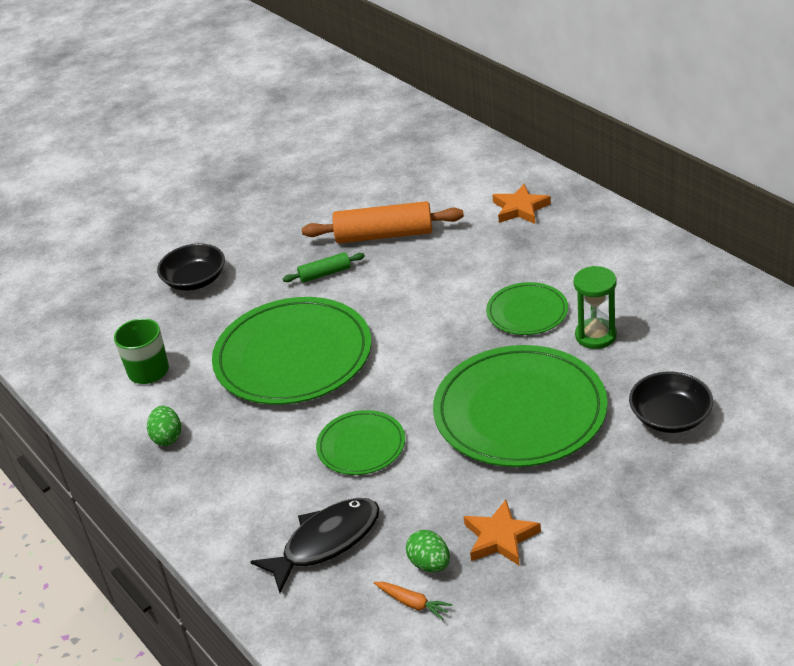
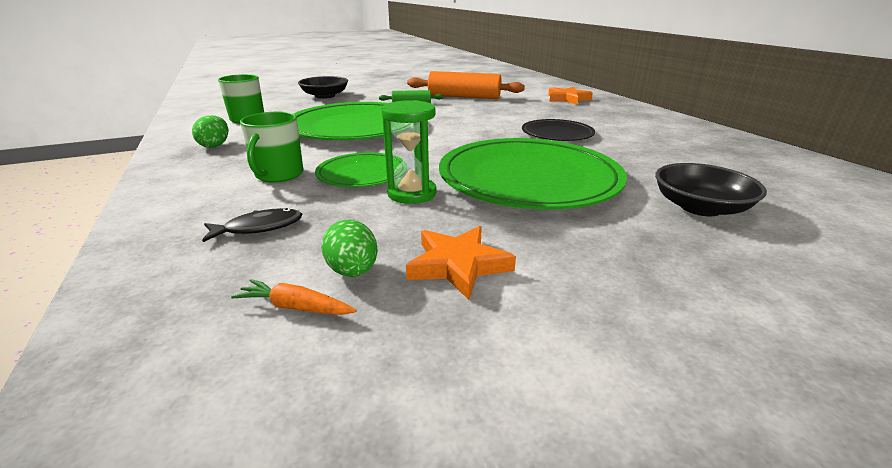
camera: 10 degrees right, 10 degrees down
(282, 469) = (279, 175): none -> green mug
(326, 542) = (259, 227): black fish -> black fish, size x0.56
(412, 603) = (296, 307): orange carrot -> orange carrot turned 150 degrees clockwise
(527, 312) = (557, 133): green plate -> black plate
(595, 336) = (617, 151): green hourglass -> green hourglass (412, 193)

